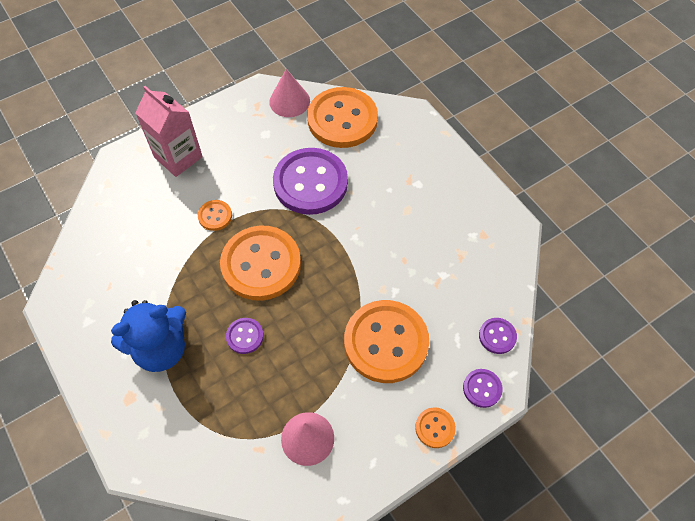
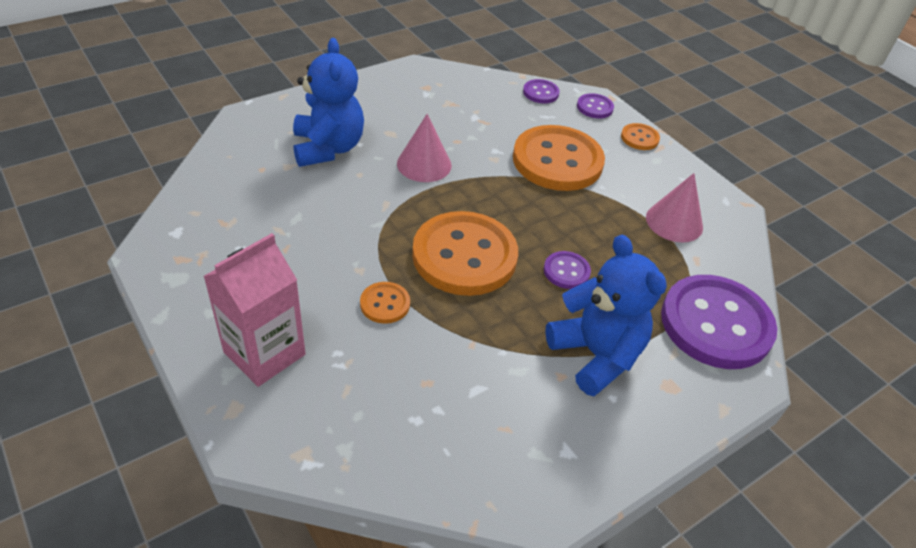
camera: 95 degrees left, 15 degrees down
(289, 101) = (185, 223): pink cone -> pink cone (424, 164)
(310, 183) = (340, 207): purple button -> purple button (716, 324)
(342, 119) = (238, 174): orange button -> none
(379, 169) = (328, 148): none -> blue teddy bear

